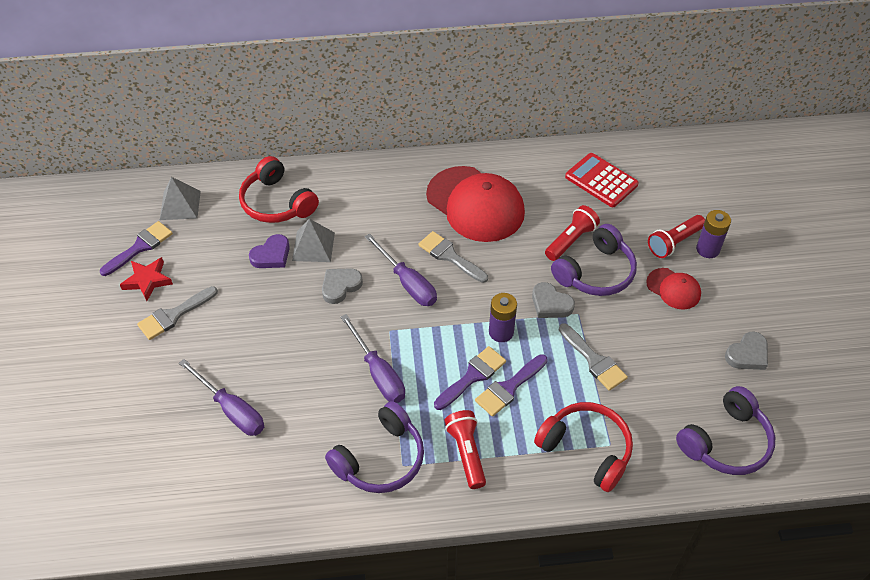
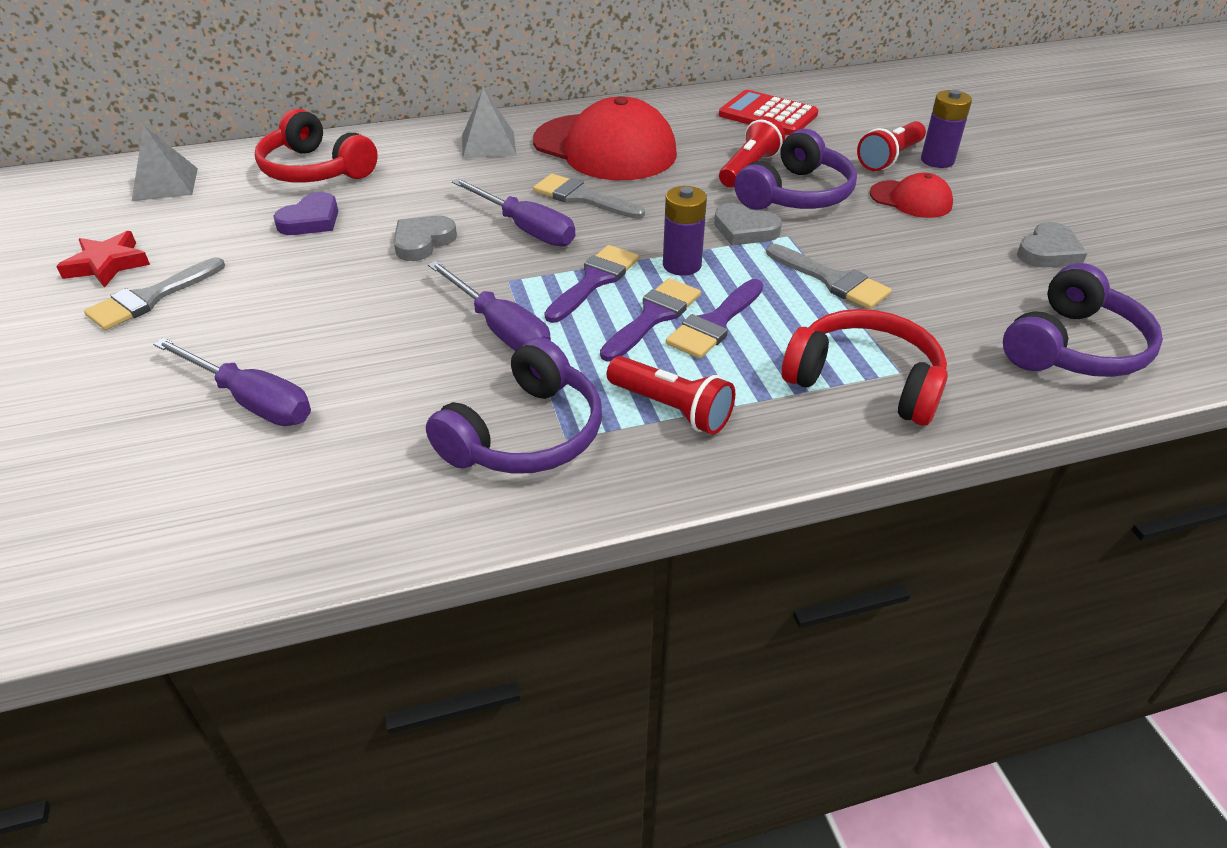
camera: 10 degrees left, 10 degrees down
(140, 247) = (98, 230): purple brush -> purple brush (594, 281)
(313, 246) = (375, 206): grey pyramid -> grey pyramid (488, 144)
(466, 453) = (671, 409): red flashlight -> red flashlight turned 150 degrees clockwise

